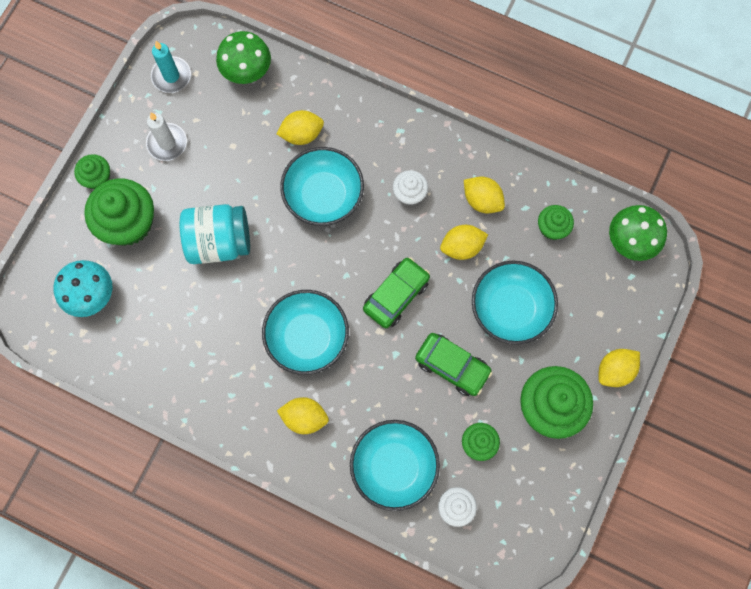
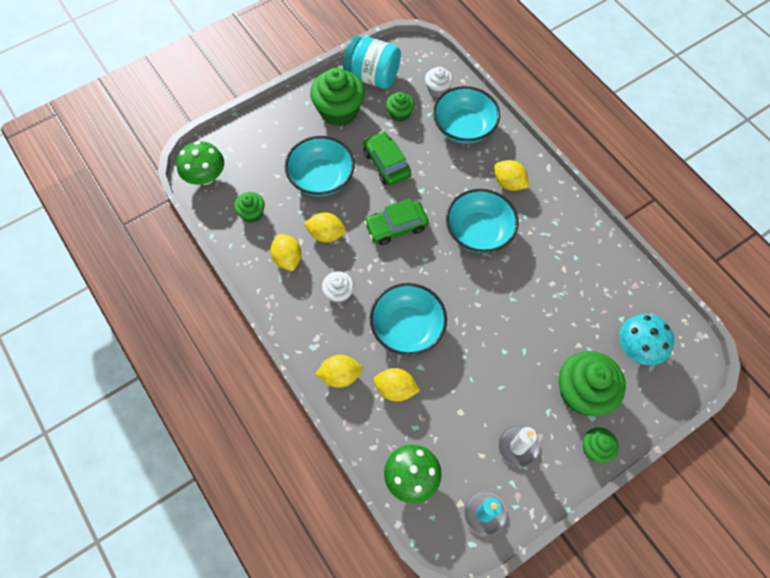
camera: 150 degrees left, 10 degrees down
(219, 242) = (512, 336): turquoise jar -> turquoise jar (372, 76)
(615, 370) = (281, 110): yellow lemon -> yellow lemon (340, 375)

